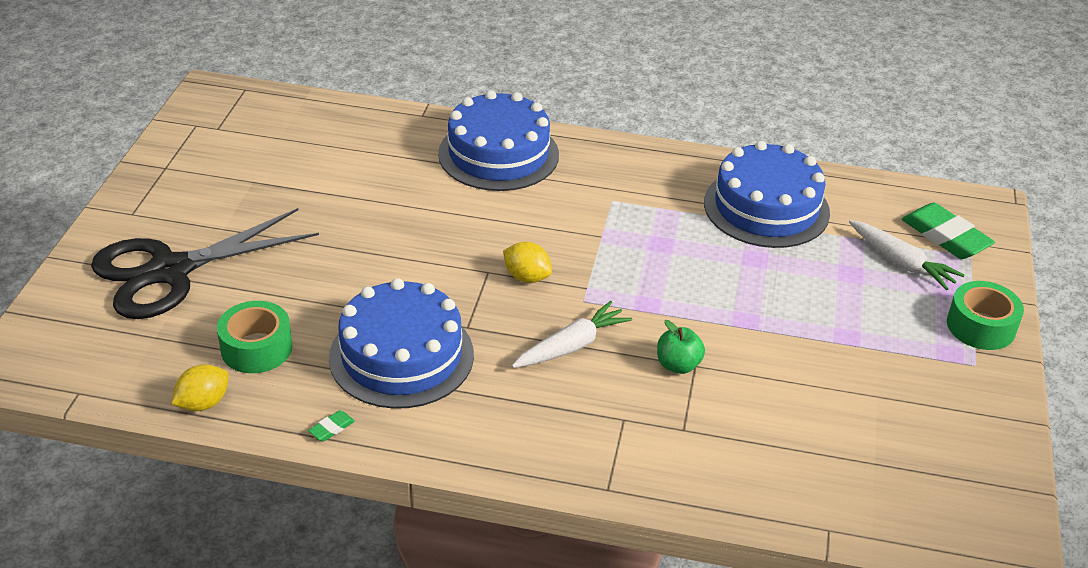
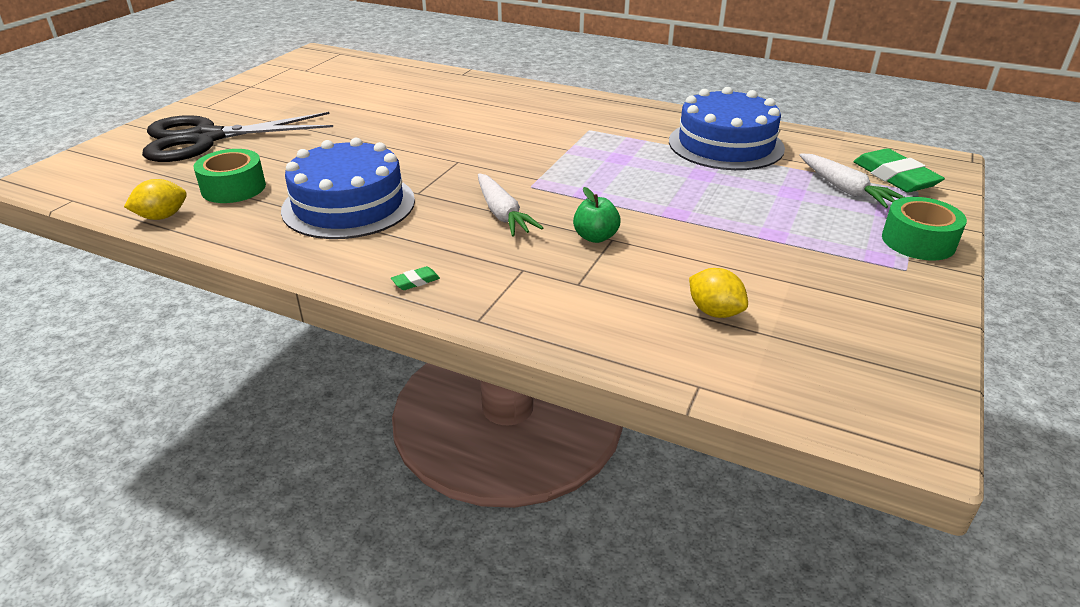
camera: 15 degrees right, 5 degrees down
(331, 428) = (253, 245): green eraser -> green eraser (416, 281)
(498, 154) = (509, 97): blue cake -> none
(527, 277) = (489, 167): yellow lemon -> yellow lemon (714, 312)
(571, 346) = (502, 214): white carrot -> white carrot turned 90 degrees clockwise

